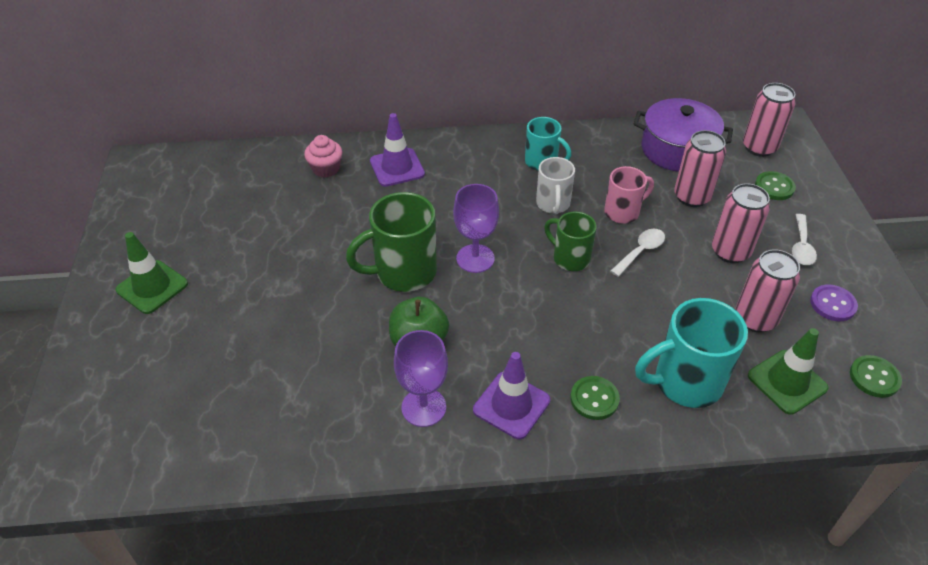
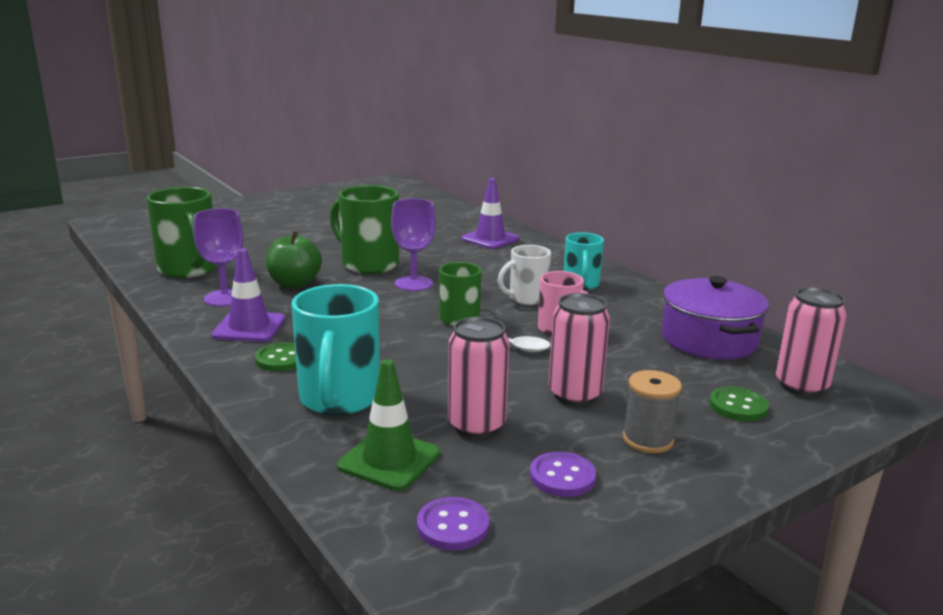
camera: 60 degrees right, 25 degrees down
(152, 287) = (280, 207): green traffic cone -> none
(314, 421) = (189, 269): none -> green mug
(326, 169) = (456, 221): pink cupcake -> none
(685, 382) = (339, 399): turquoise mug -> turquoise mug turned 135 degrees counterclockwise
(692, 197) = (639, 360): pink can -> none
(801, 246) = (648, 440): white spoon -> grey spool
(874, 377) = (453, 526): green button -> purple button

